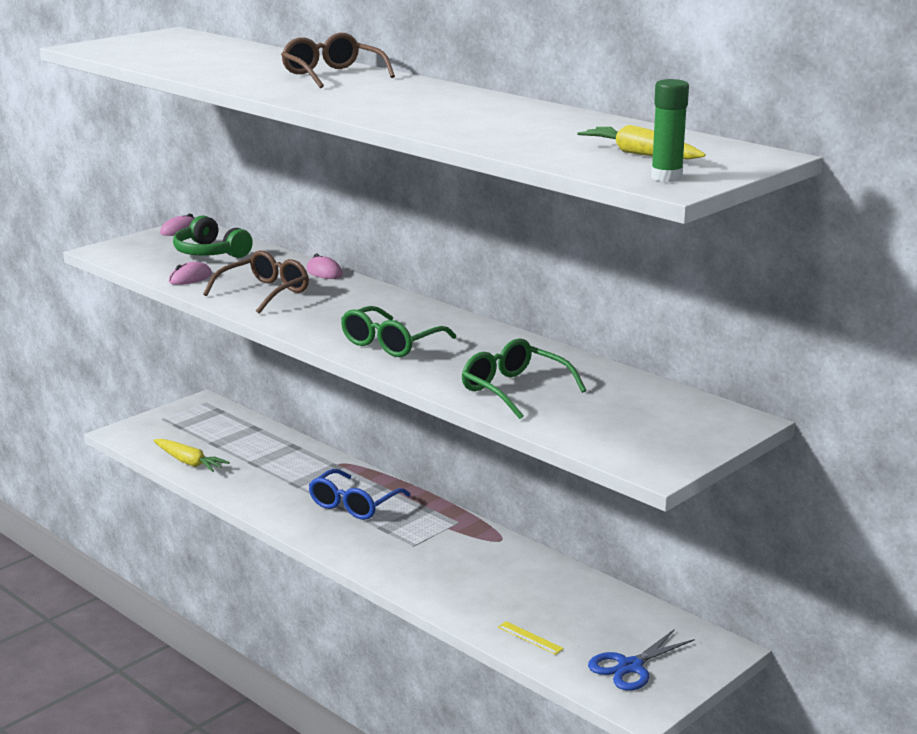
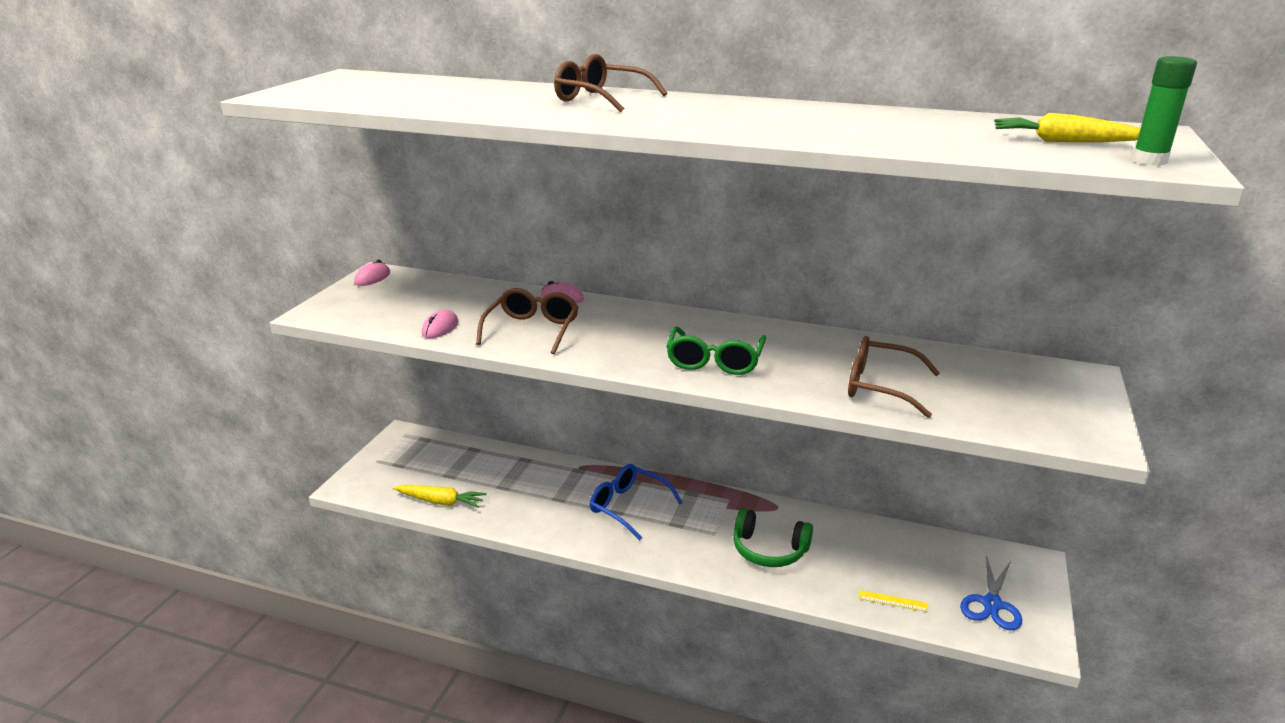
camera: 25 degrees left, 5 degrees up
(210, 253) = (429, 296): green headphones -> green headphones (769, 550)
(353, 505) = (628, 506): blue glasses -> blue glasses turned 120 degrees clockwise
(514, 390) = (880, 387): green glasses -> brown glasses

